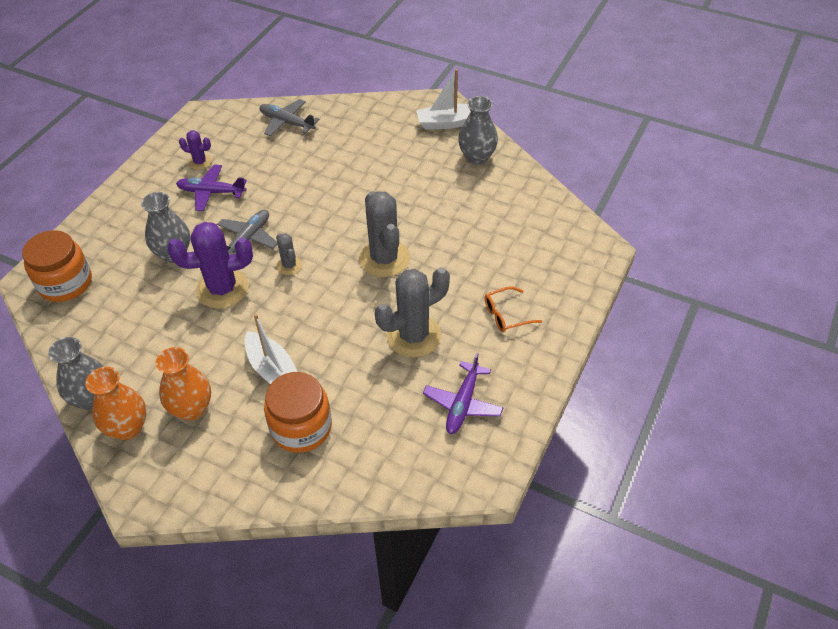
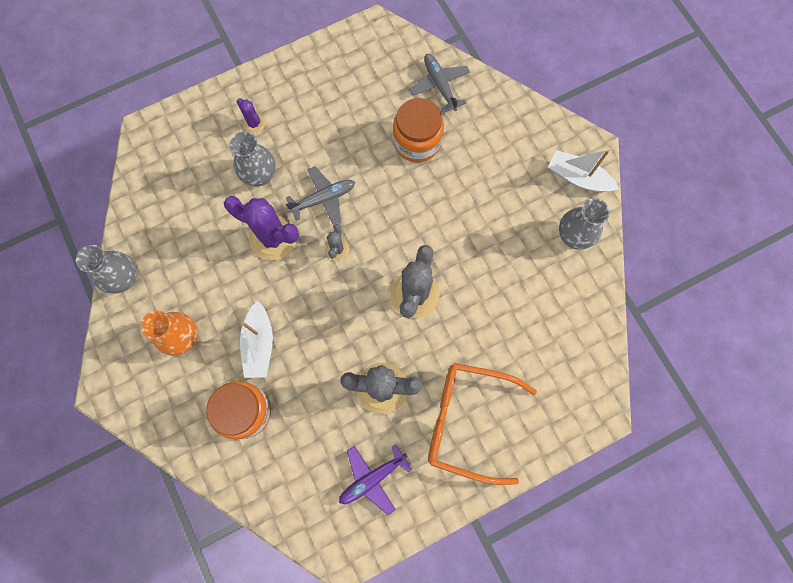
camera: 35 degrees right, 25 degrees up
(65, 283) = (167, 151): orange jar -> orange jar (417, 141)
(128, 428) = (132, 323): orange vase -> none
(200, 162) = (340, 86): purple cactus -> purple cactus (254, 123)
(211, 192) = (328, 127): purple plane -> none
(506, 315) = (468, 421): orange glasses -> orange glasses, size x2.19

